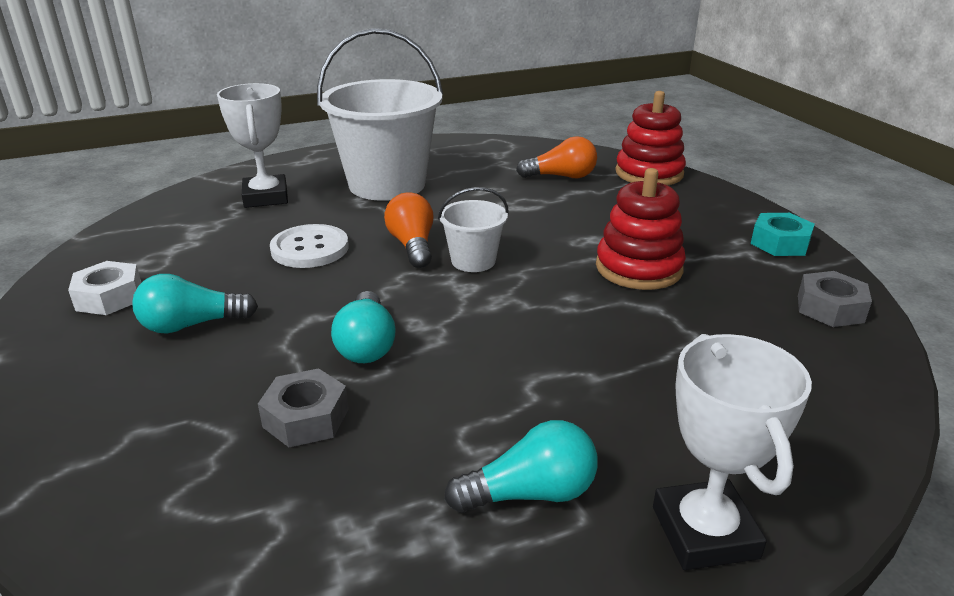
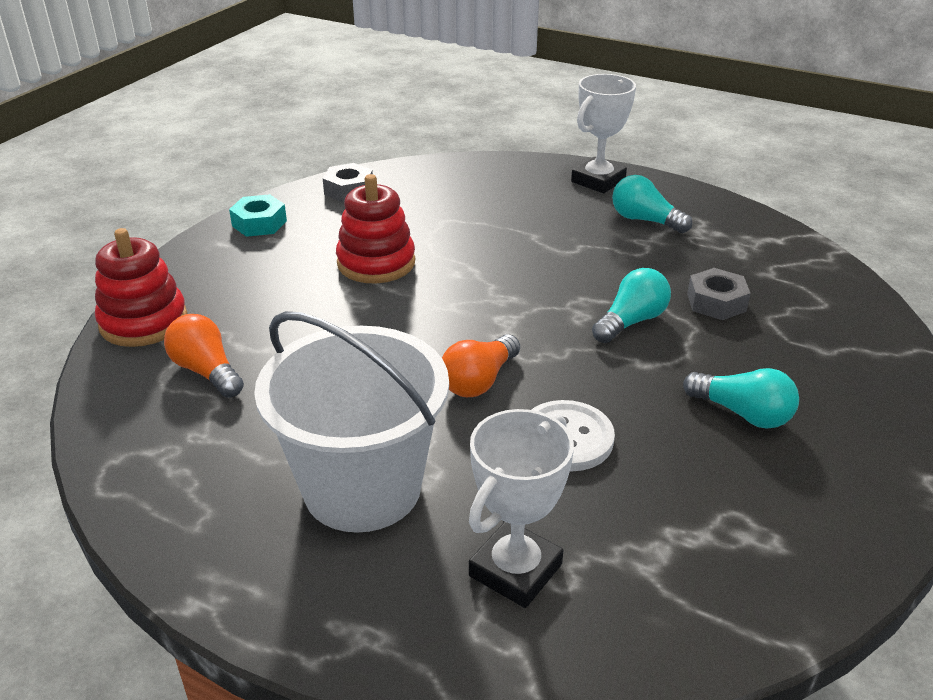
camera: 130 degrees left, 5 degrees up
(109, 297) = (802, 496): white nut -> none
(473, 261) = (462, 336): white bucket -> none

